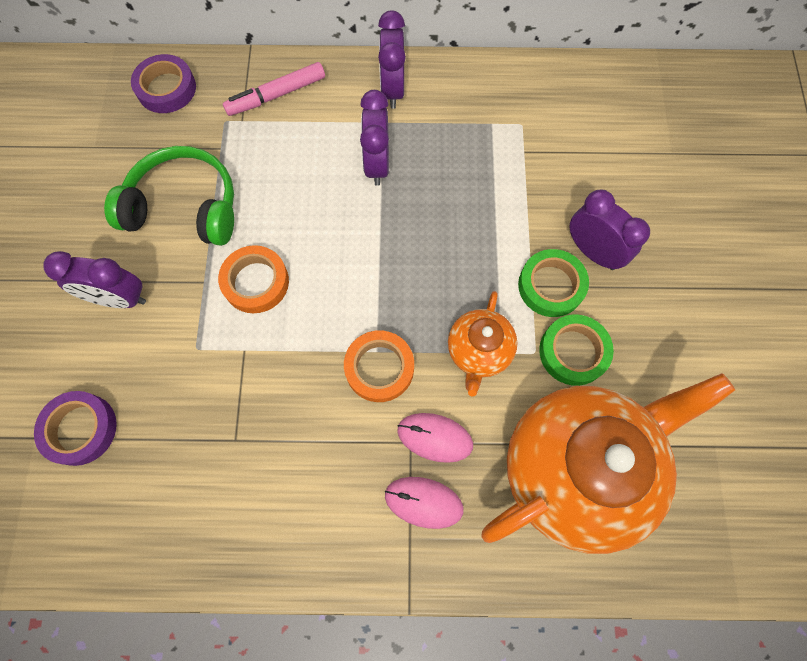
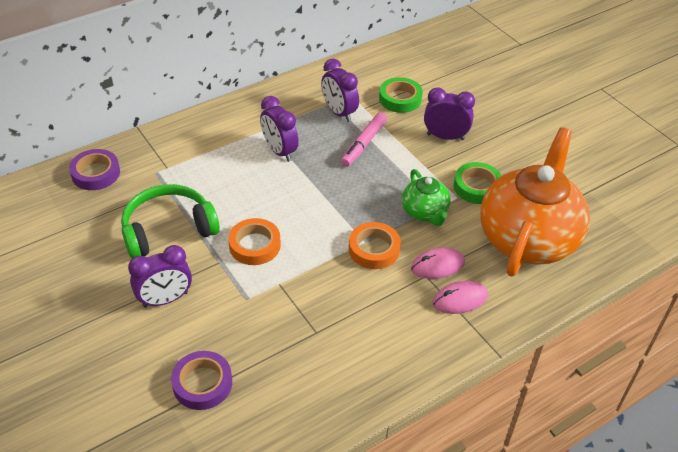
camera: 35 degrees left, 25 degrees down
(276, 95) = (180, 145): pink marker -> pink marker (363, 144)
(392, 89) = (255, 111): purple clock -> purple clock (339, 112)
(478, 351) = (425, 212): orange teapot -> green teapot
(551, 286) = (437, 162): green tape -> green tape (400, 99)

